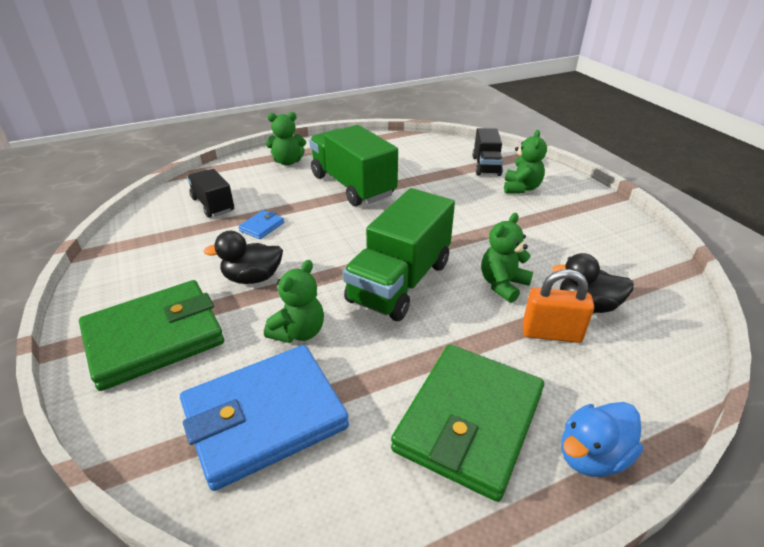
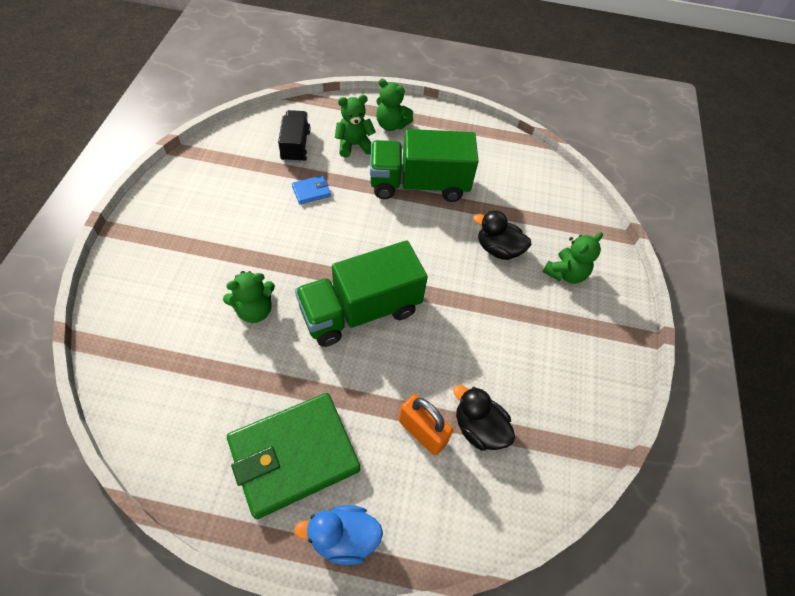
camera: 30 degrees right, 20 degrees up
(154, 337) = (169, 256): green wallet -> none
(252, 278) = (265, 241): black duck -> black duck (498, 249)
(265, 417) = (183, 363): blue wallet -> none
(352, 186) = (419, 184): green truck -> green truck turned 90 degrees counterclockwise
(486, 166) = (562, 227): black truck -> none
(502, 284) = (434, 364): green teddy bear -> green teddy bear (354, 145)

